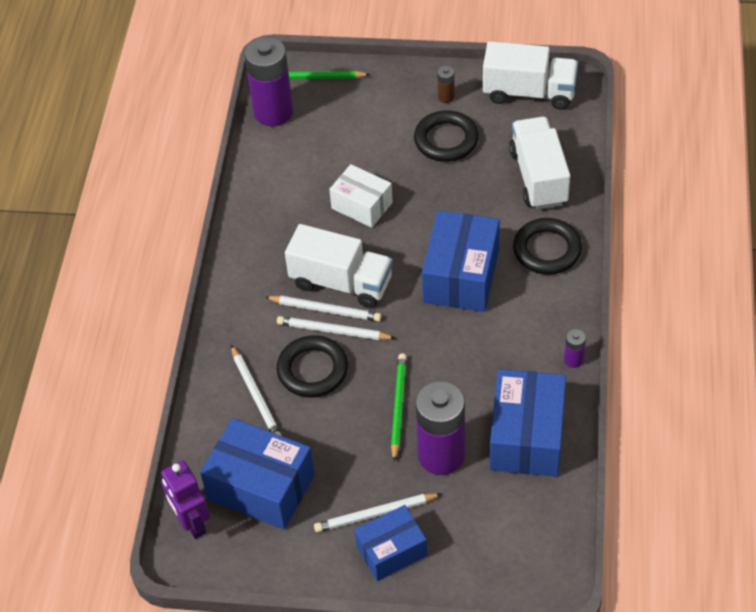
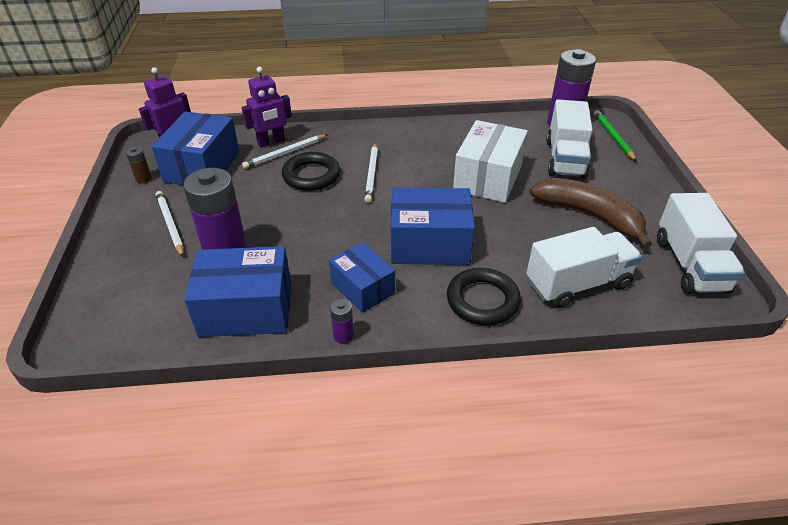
camera: 75 degrees right, 10 degrees down
(224, 409) = (271, 142): none -> purple robot
(333, 331) = (351, 180): white pencil -> none
(341, 282) = (402, 178): white truck -> white truck (565, 159)
(362, 205) = (488, 178): white box -> white box, size x1.57
(391, 551) = (133, 238): blue box -> blue box (362, 288)
(398, 407) = (277, 224): green pencil -> none
(446, 97) = (643, 209): brown battery -> brown battery (143, 179)
(446, 140) = (589, 216): black ring -> brown banana

